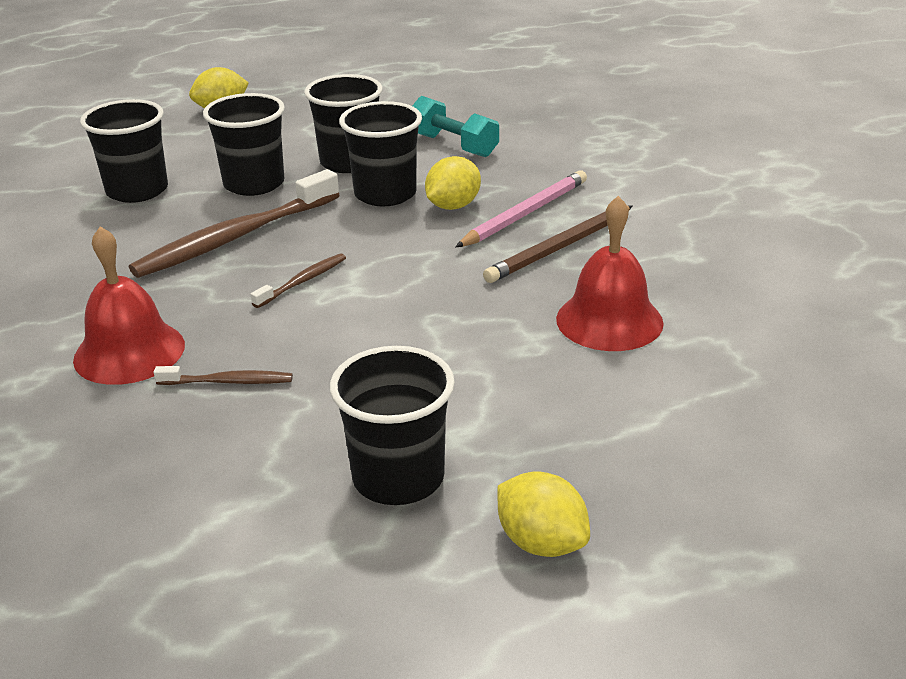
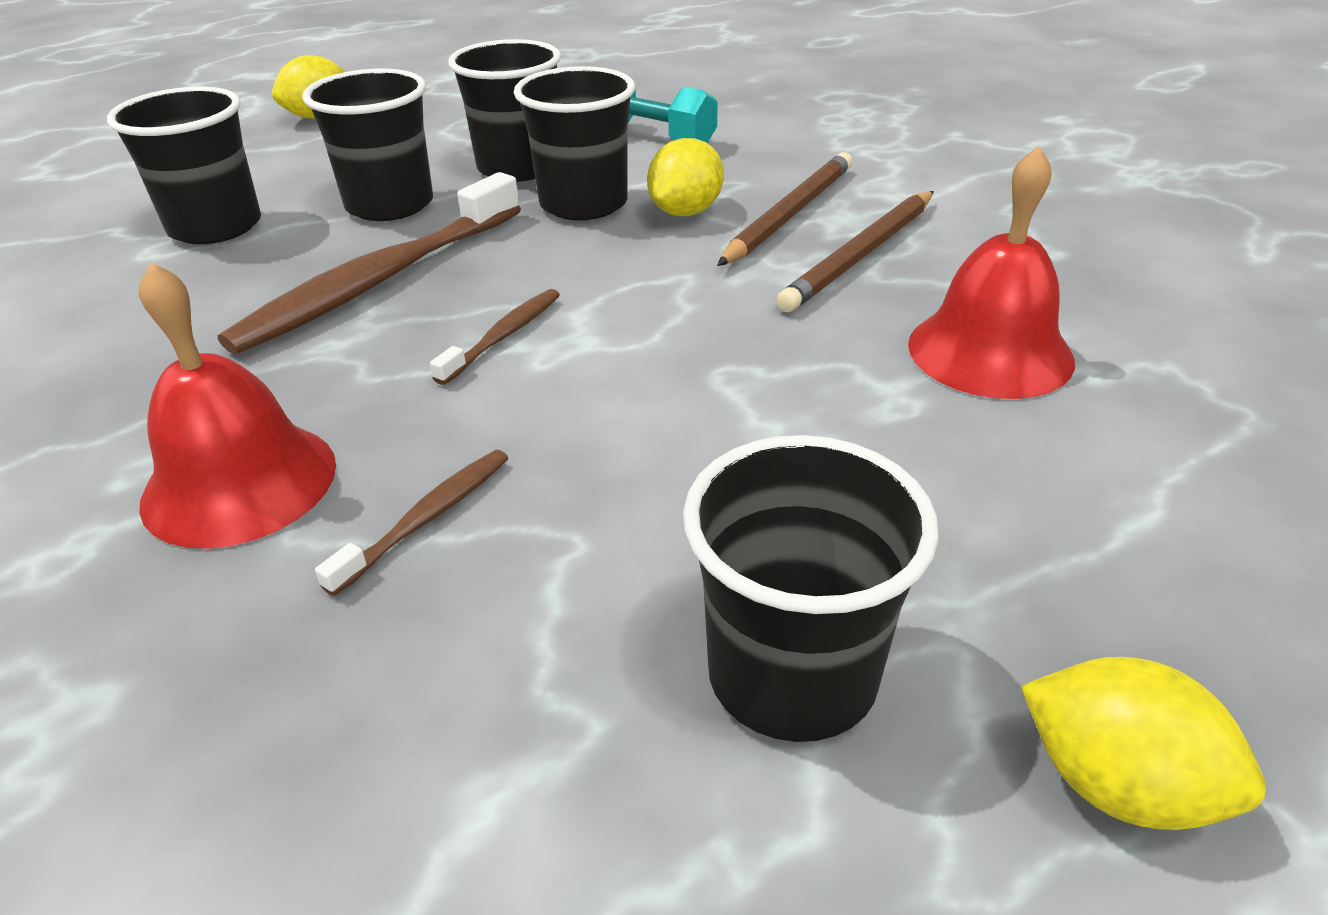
camera: 10 degrees left, 5 degrees up
(228, 382) = (426, 519): brown toothbrush -> brown toothbrush turned 45 degrees counterclockwise
(525, 214) = (789, 214): pink pencil -> brown pencil

